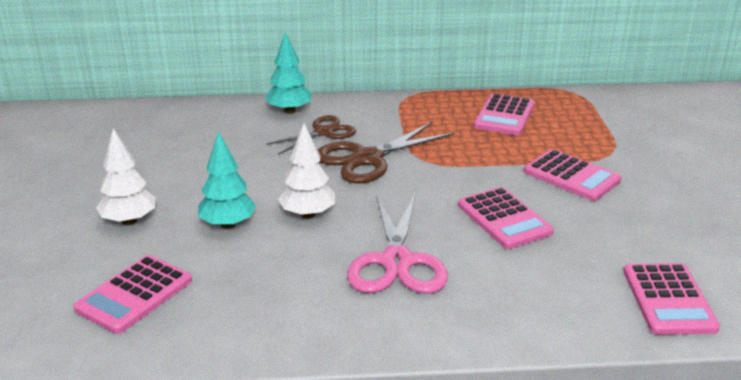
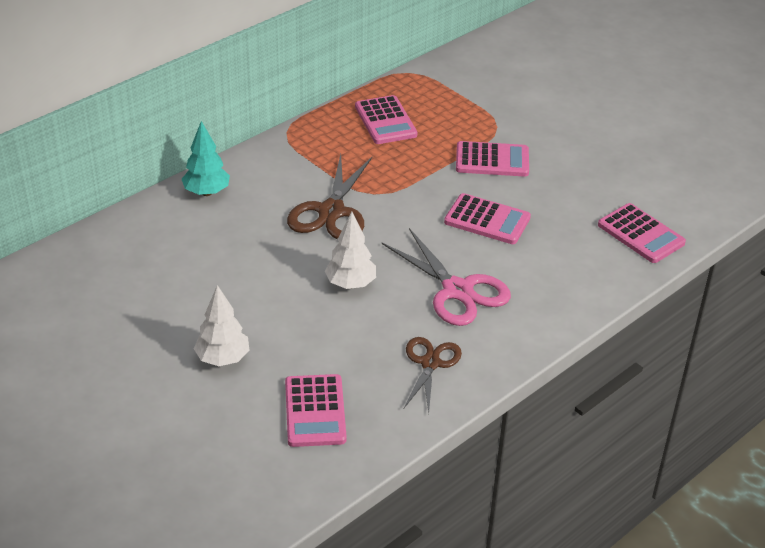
camera: 40 degrees left, 10 degrees up
(228, 224) = (303, 322): turquoise tree -> none
(324, 132) = (265, 202): brown scissors -> brown scissors (430, 363)

